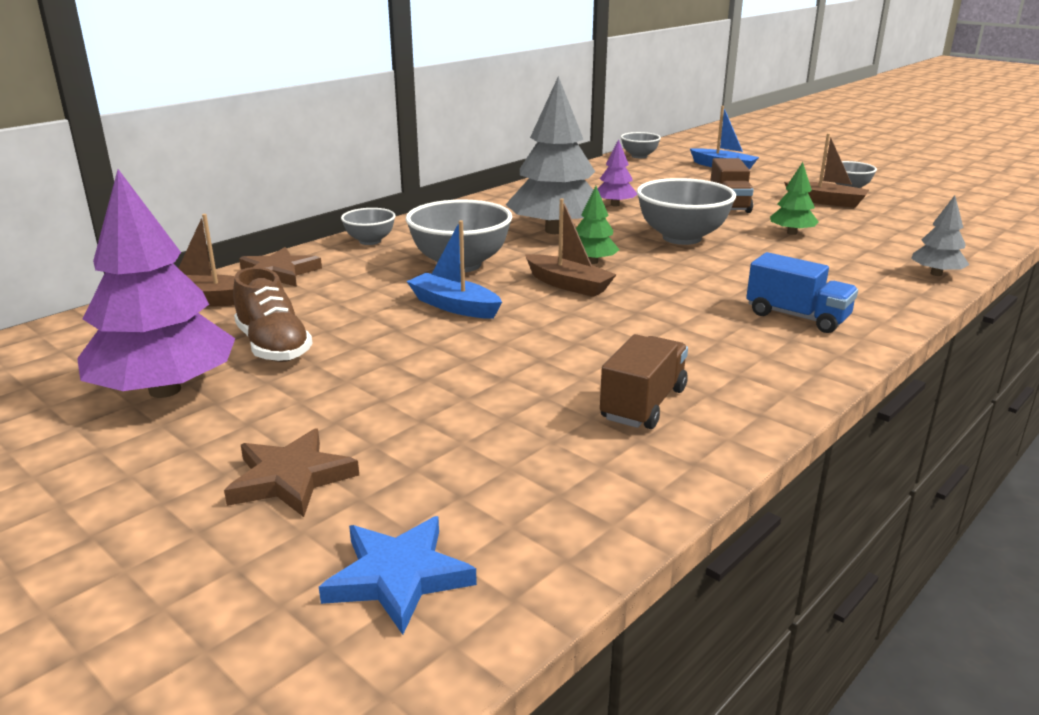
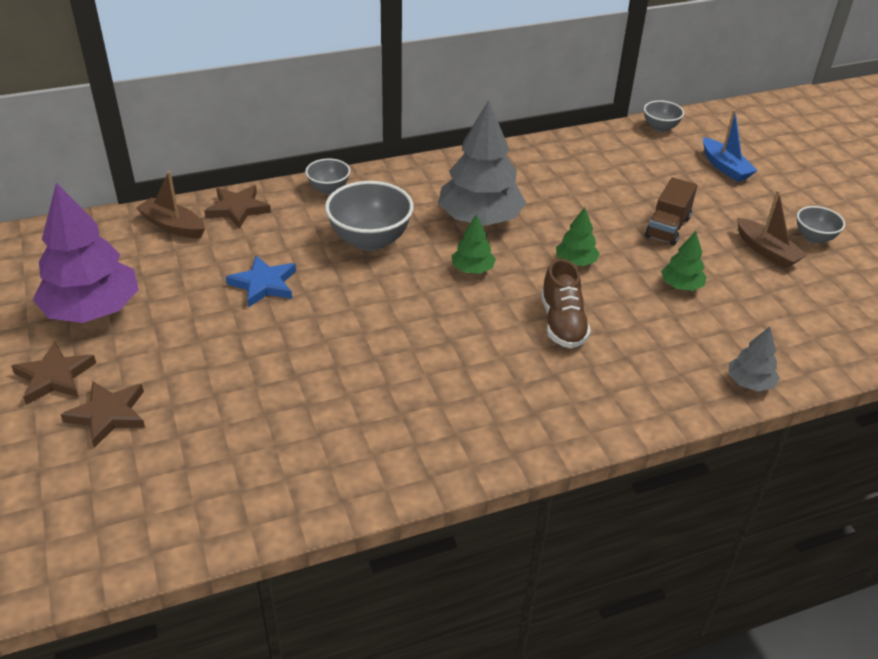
camera: 25 degrees right, 15 degrees up
(167, 465) = (54, 377): none -> brown star
(273, 346) = (180, 290): brown shoe -> brown shoe (562, 323)
(398, 577) = (108, 512): blue star -> blue star (264, 284)
(454, 306) = (325, 288): blue boat -> none
(568, 285) = (428, 291): brown boat -> none
(615, 205) = (564, 197): purple tree -> none
(643, 404) = (362, 436): brown truck -> none
(681, 238) = (576, 262): grey bowl -> green tree
(797, 317) = (566, 391): blue truck -> none

